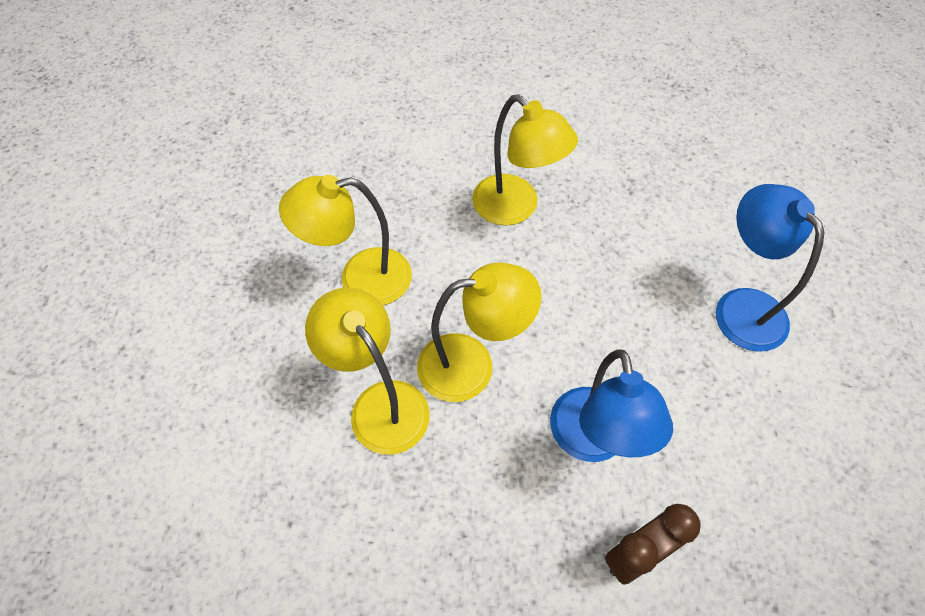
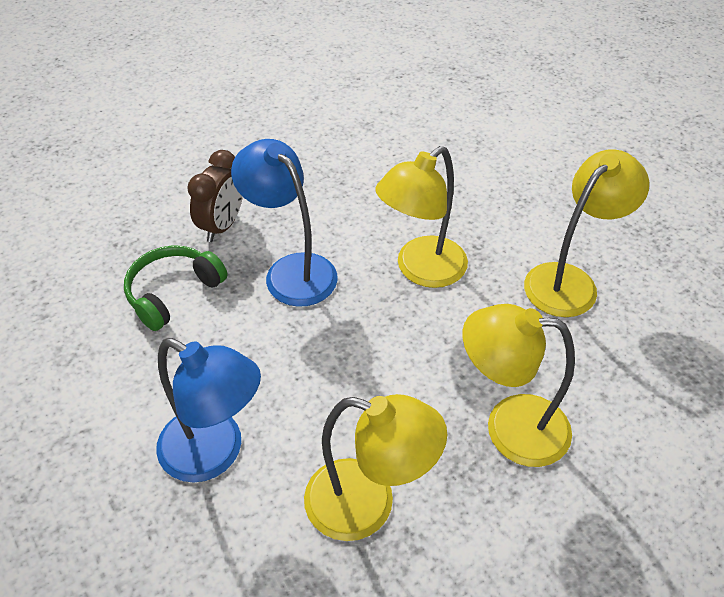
camera: 145 degrees right, 10 degrees down
(380, 403) = (461, 215): yellow lamp -> yellow lamp (368, 505)
(726, 488) = (173, 293): none -> green headphones

